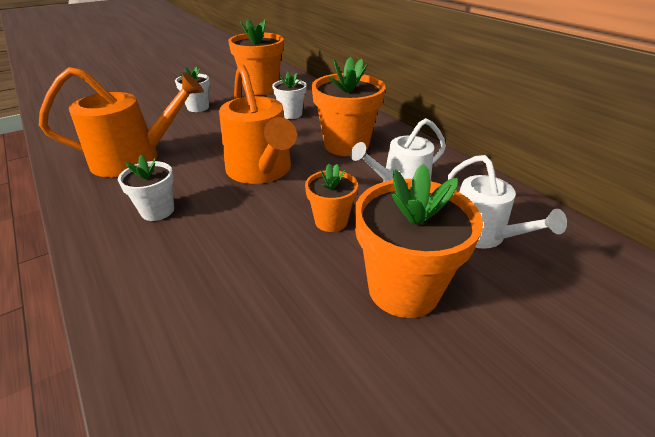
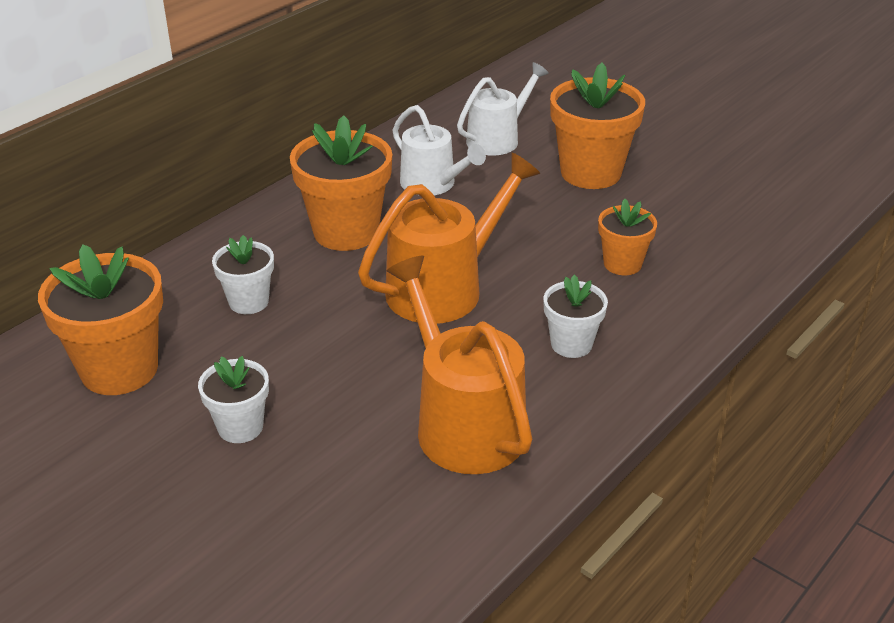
camera: 105 degrees left, 0 degrees up
(331, 221) = (522, 219): orange flower pot -> orange flower pot (622, 264)

